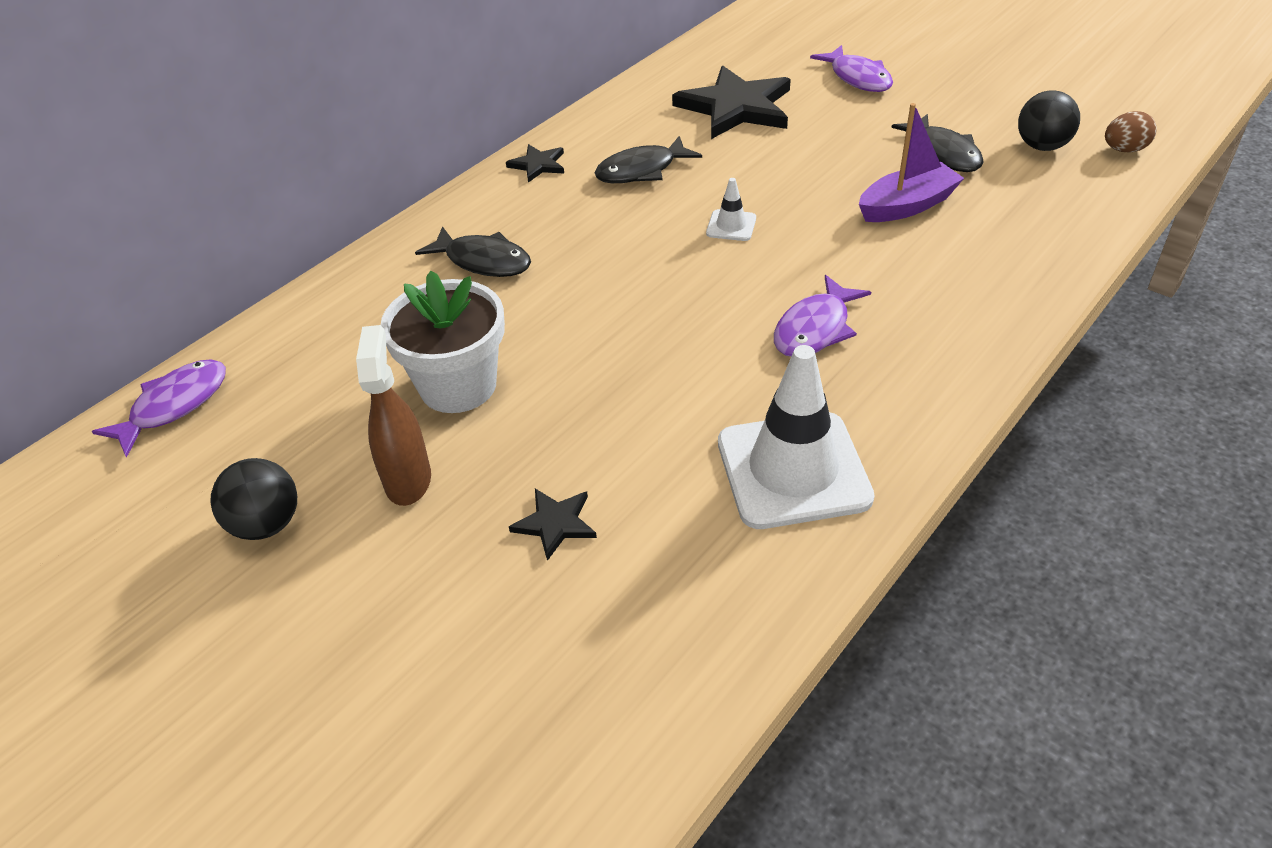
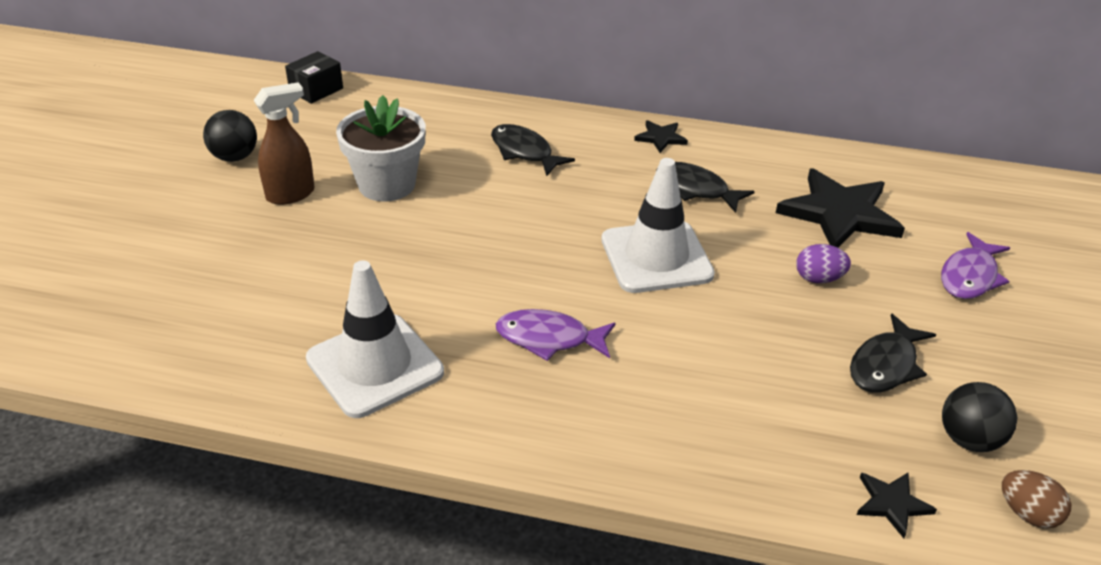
camera: 60 degrees right, 5 degrees down
(174, 406) = (316, 90): purple fish -> black box
(483, 261) = (524, 152): black fish -> black fish turned 135 degrees clockwise
(555, 523) = (276, 266): black star -> black star (892, 504)
(731, 226) = (656, 257): white traffic cone -> white traffic cone, size x2.30
(818, 148) = (818, 279): none -> purple egg
(907, 206) = (771, 357): purple boat -> none

